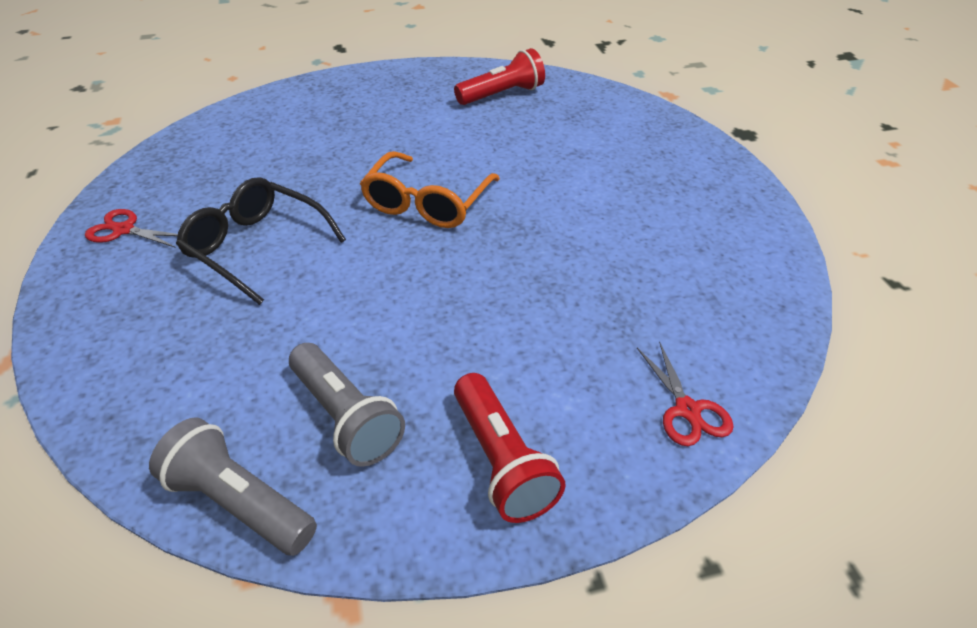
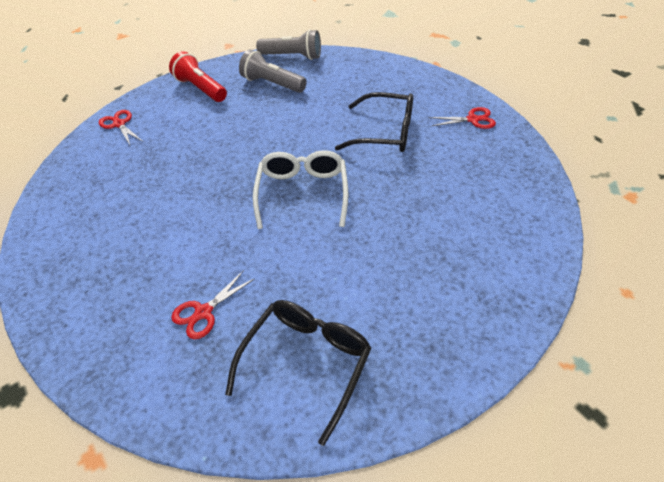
camera: 160 degrees right, 5 degrees up
(427, 203) = (302, 193): orange glasses -> white glasses
(502, 95) = (306, 362): red flashlight -> black glasses
(576, 136) = (203, 312): none -> red scissors

